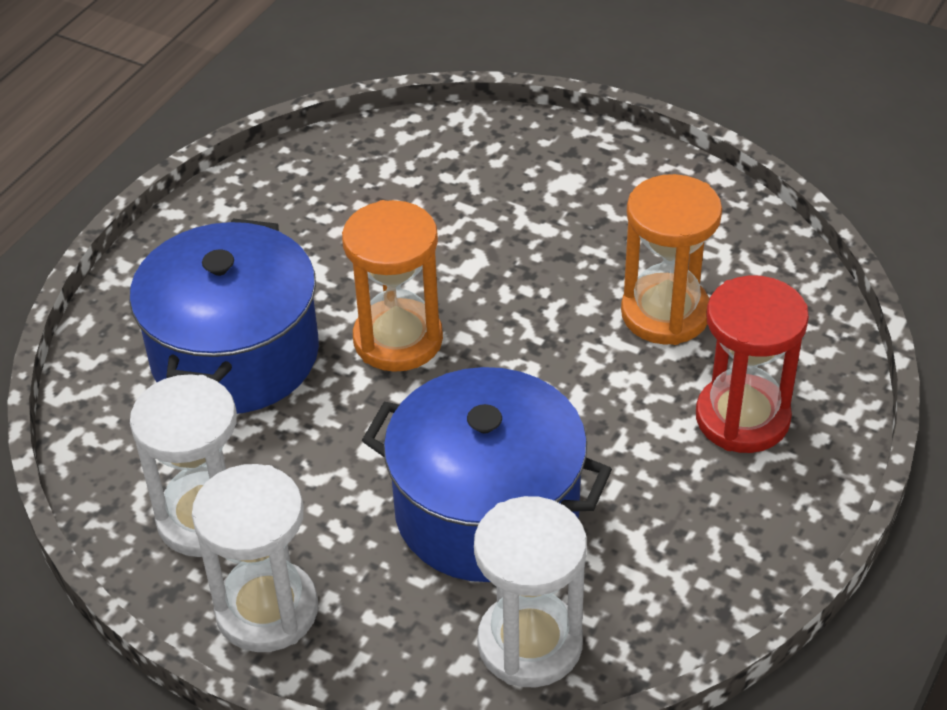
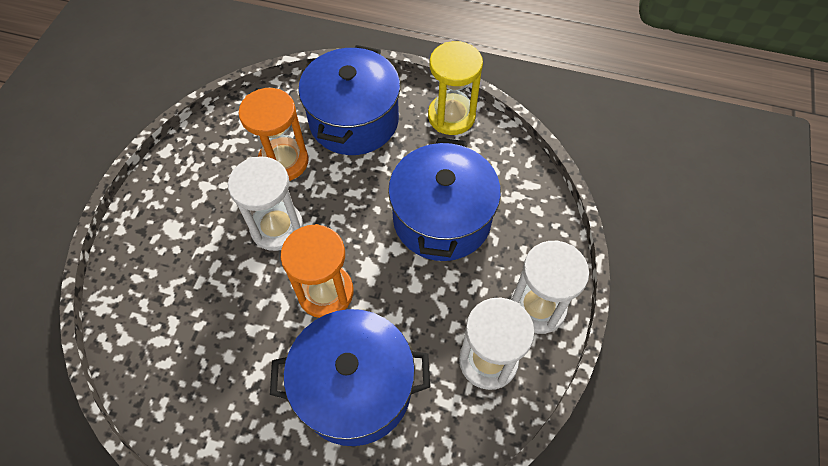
camera: 105 degrees left, 15 degrees up
(530, 643) = (515, 184): white hourglass -> white hourglass (277, 228)
(725, 573) = (451, 116): none -> yellow hourglass
(742, 418) = (354, 120): red hourglass -> blue pot

